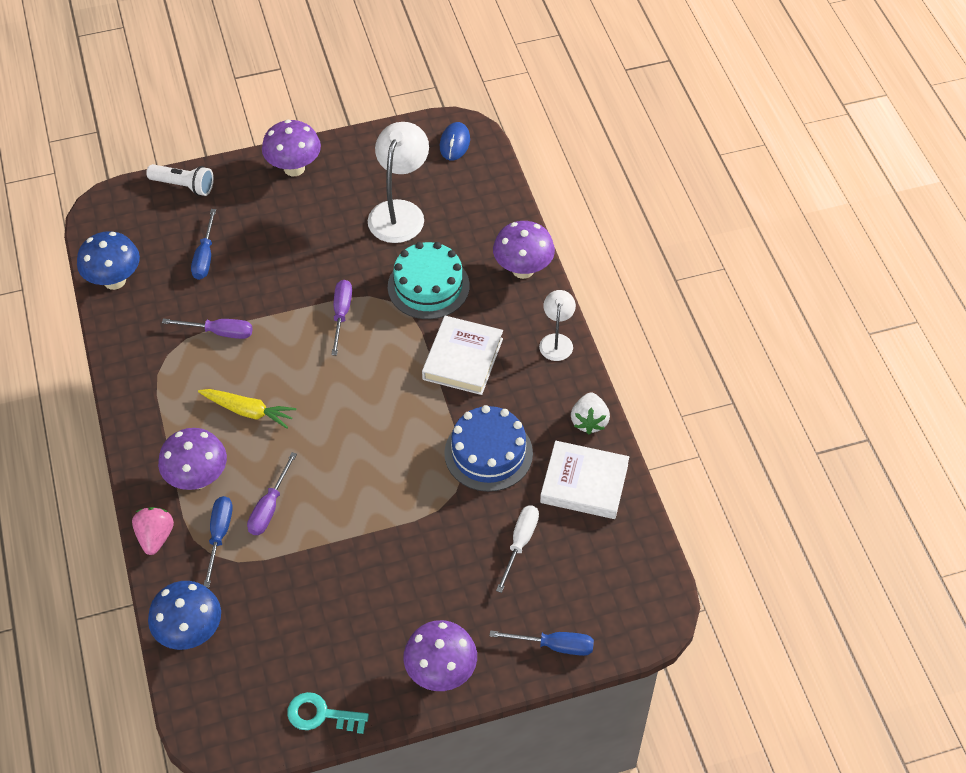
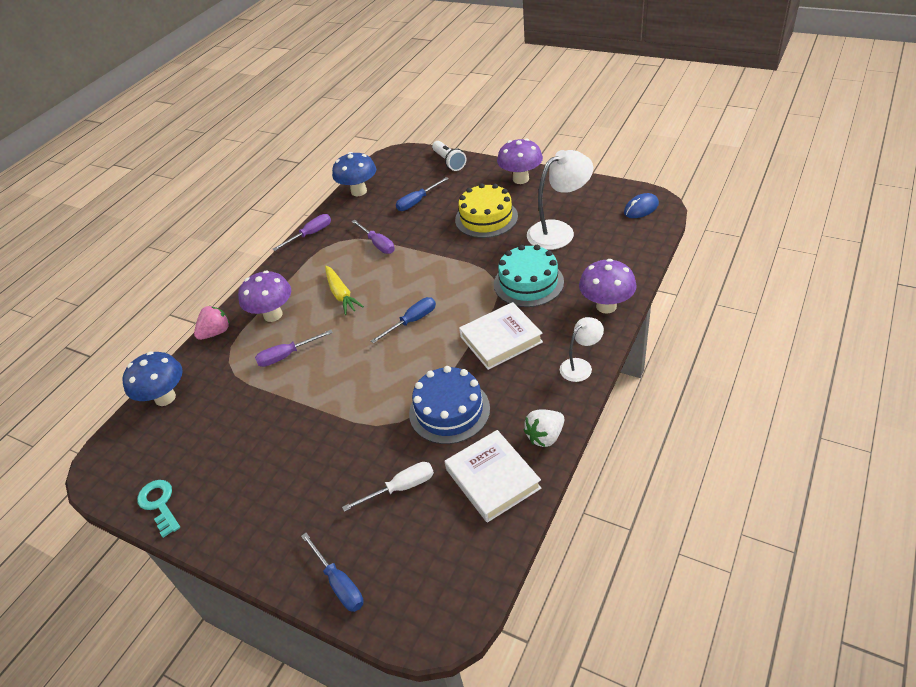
camera: 50 degrees right, 10 degrees down
(219, 535) = (244, 353): blue screwdriver -> blue screwdriver (412, 321)
(307, 236) = (486, 218): none -> yellow cake
(341, 314) = (456, 270): purple screwdriver -> purple screwdriver (310, 234)
(441, 672) = (251, 537): purple mushroom -> none

